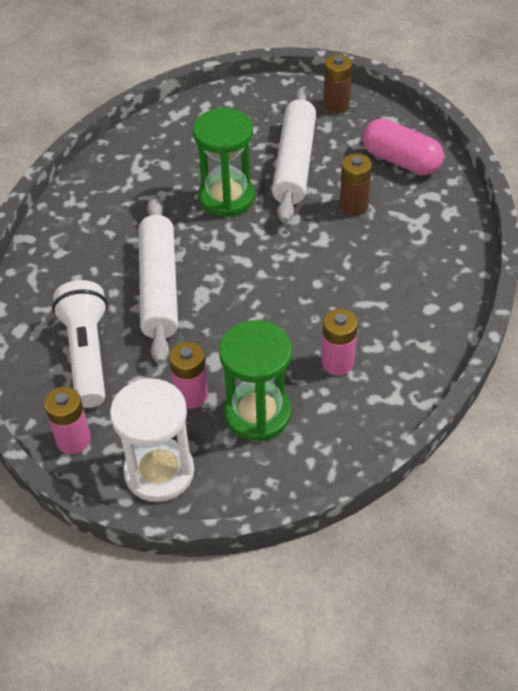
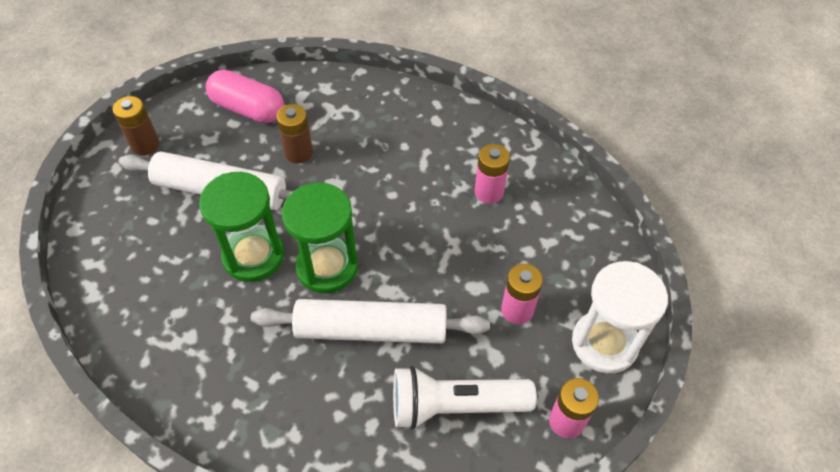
camera: 85 degrees left, 5 degrees up
(257, 413) = (541, 258): green hourglass -> green hourglass (327, 267)
(400, 161) = (248, 109): pink capsule -> pink capsule turned 75 degrees clockwise

